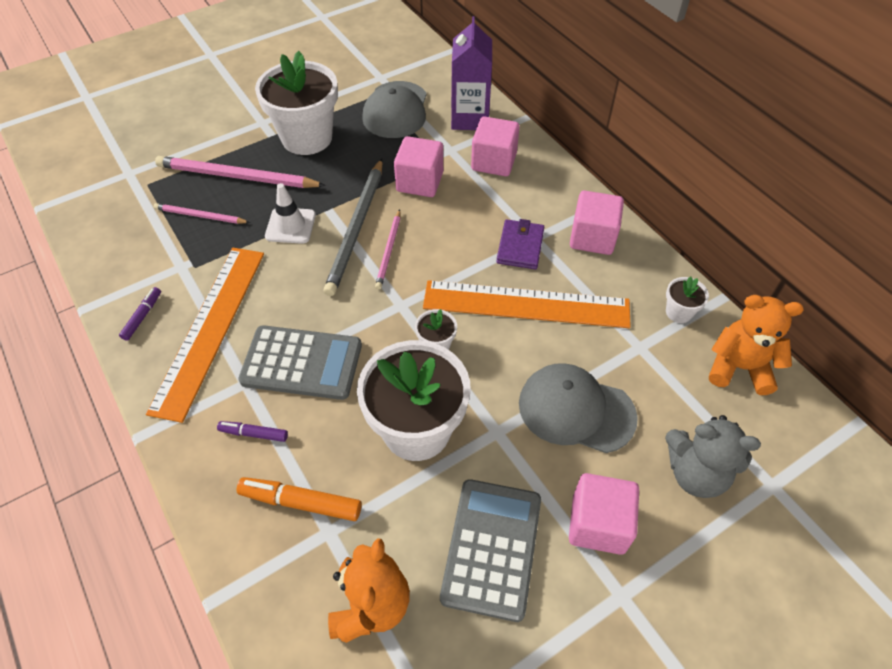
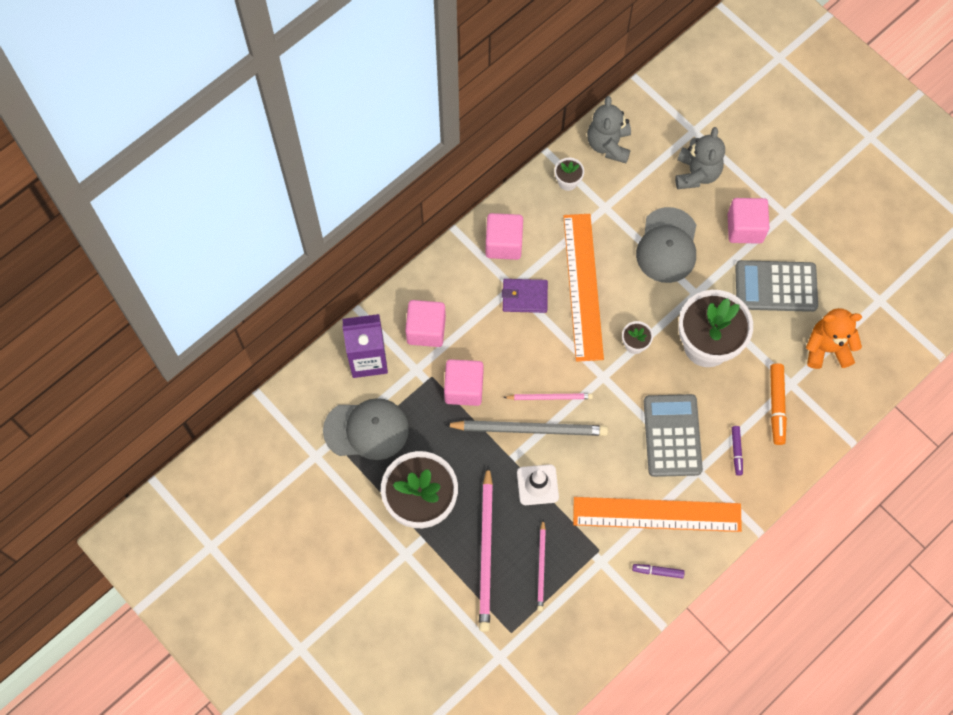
camera: 100 degrees left, 15 degrees up
(739, 367) = (608, 145): orange teddy bear -> grey teddy bear

